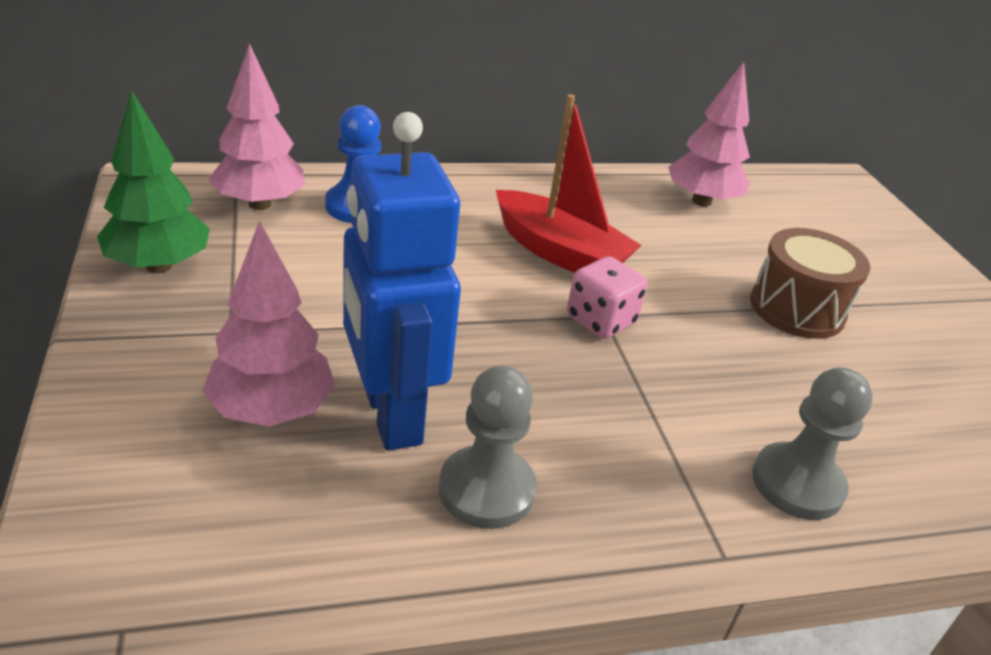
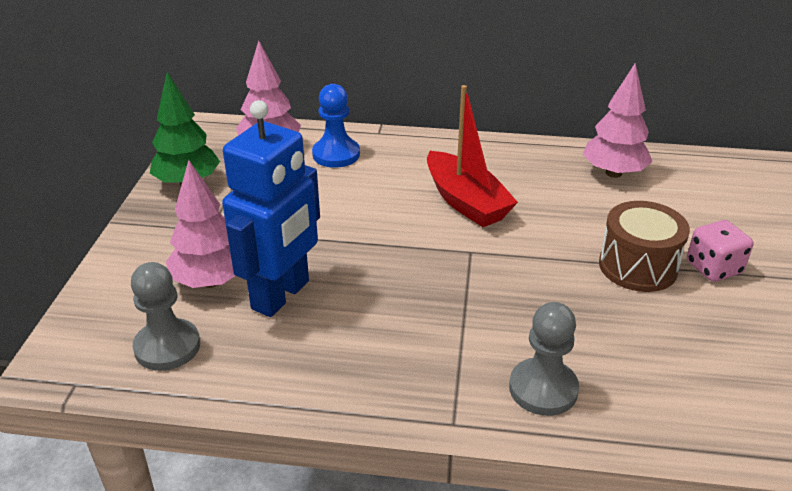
camera: 25 degrees right, 0 degrees up
(390, 415) = (281, 295): blue robot -> blue robot turned 150 degrees counterclockwise
(486, 490) = (316, 351): grey pawn -> grey pawn (167, 347)
(600, 320) = (466, 254): pink dice -> pink dice (713, 268)

